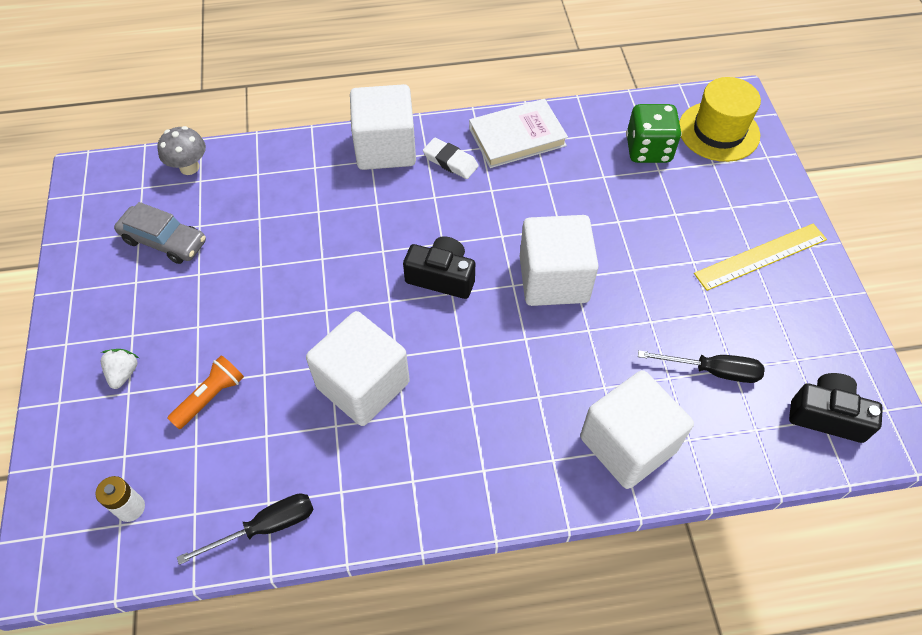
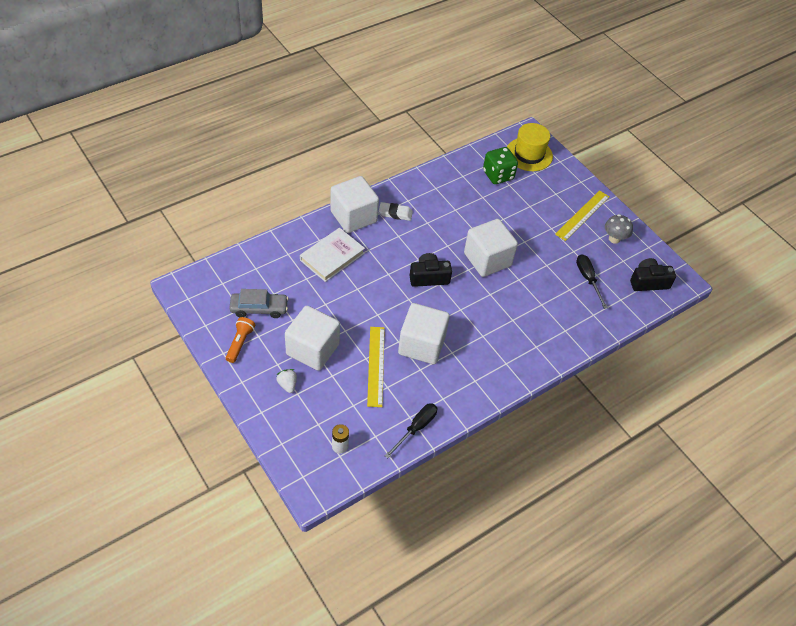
camera: 30 degrees left, 5 degrees down
(189, 167) = (243, 263): grey mushroom -> grey mushroom (614, 239)
(211, 397) = (345, 379): orange flashlight -> orange flashlight (240, 343)
(271, 393) = (376, 366): none -> yellow ruler
(517, 137) = (424, 188): white book -> white book (332, 257)
(628, 444) = (566, 327): white cube -> white cube (312, 349)
(712, 371) = (588, 279): black screwdriver -> black screwdriver turned 90 degrees counterclockwise

